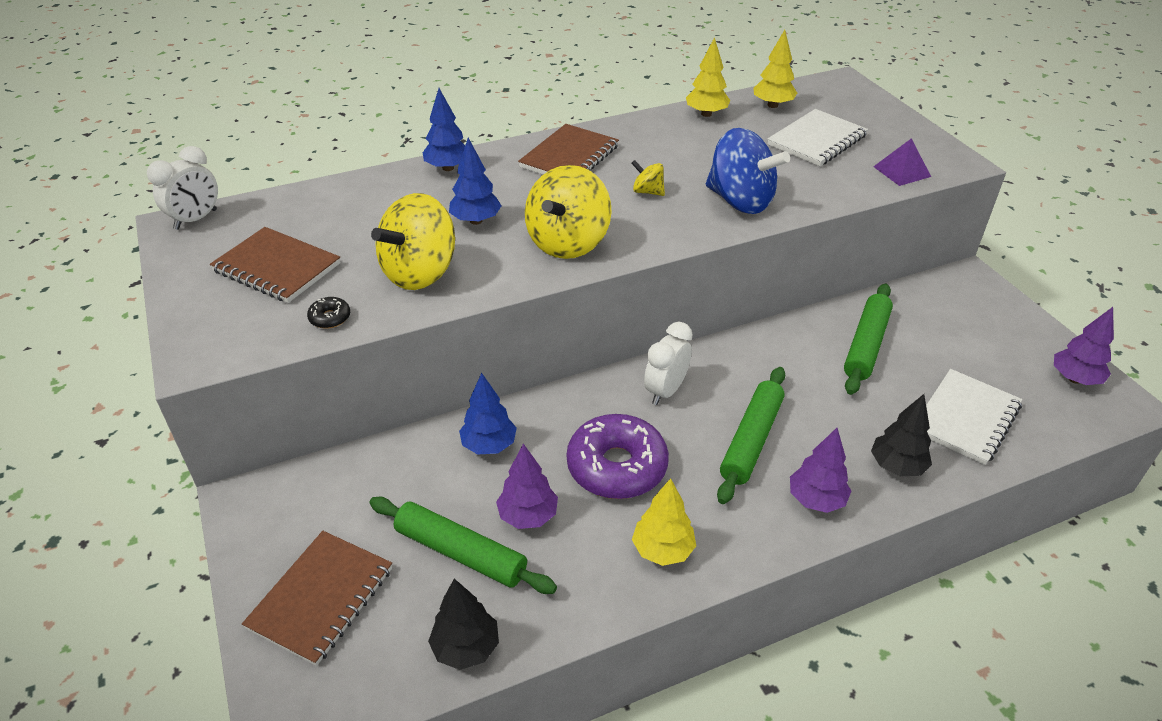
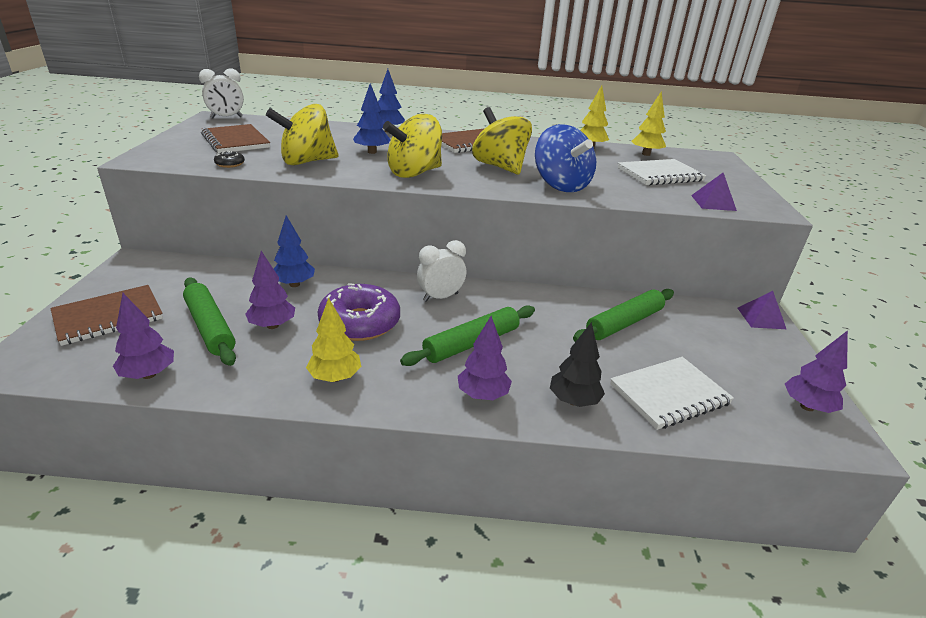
camera: 25 degrees right, 10 degrees down
(466, 648) = (149, 374): black tree -> purple tree
(647, 192) = (500, 167): yellow spinning top -> yellow spinning top, size x2.19
(974, 283) = (761, 318): none -> purple pyramid

